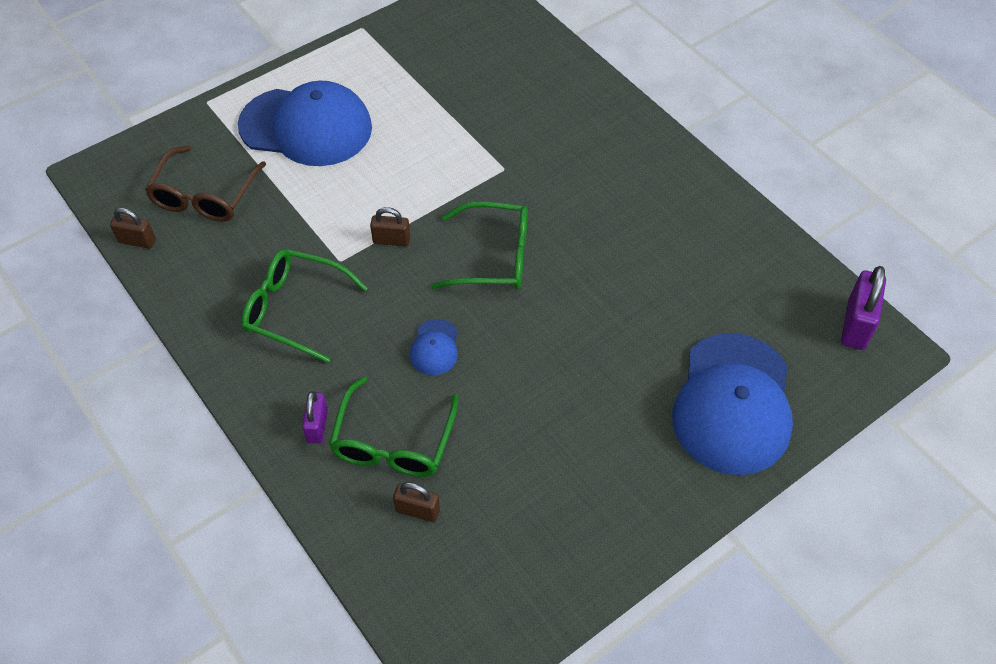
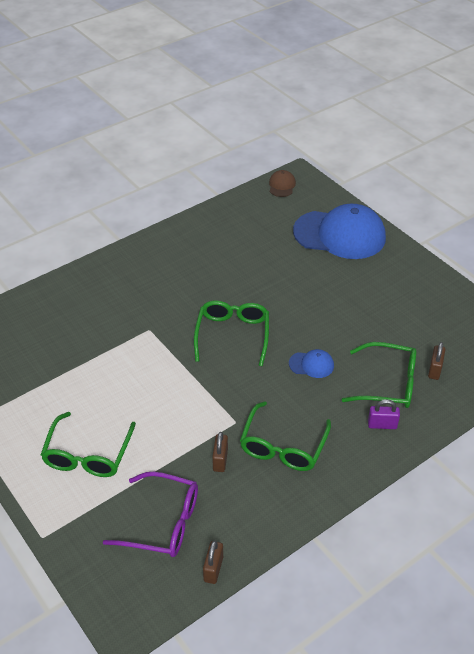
camera: 90 degrees left, 10 degrees down
(204, 196) = (163, 522): brown glasses -> purple glasses
(306, 127) = (88, 455): blue cap -> green glasses
(391, 240) = (216, 392): brown padlock -> brown padlock (220, 460)
(856, 325) = (282, 185): purple padlock -> brown cap

